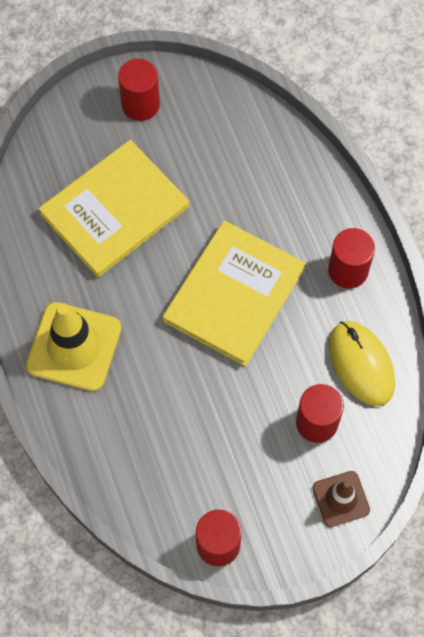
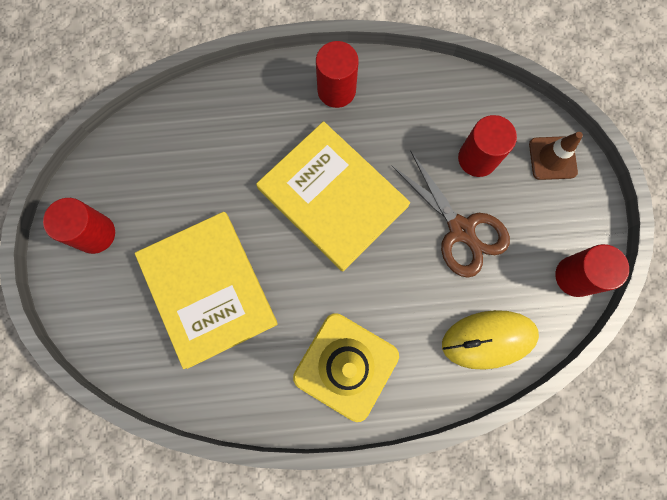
camera: 75 degrees left, 10 degrees up
(235, 422) = (461, 229): none -> brown scissors
(361, 364) = (431, 105): yellow mouse -> yellow mouse (488, 339)

